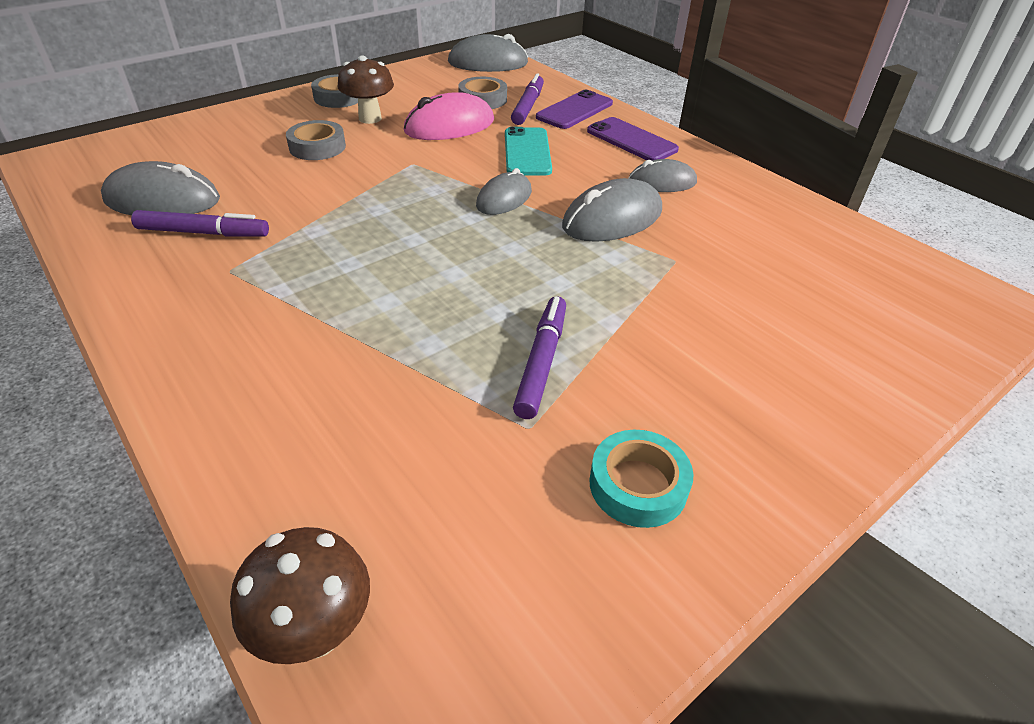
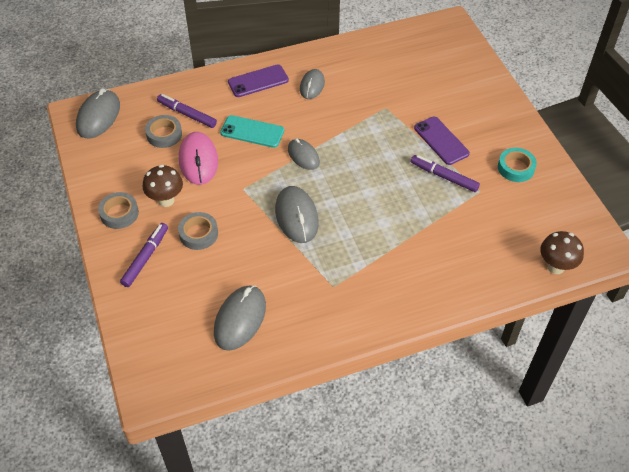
camera: 70 degrees left, 10 degrees up
(203, 233) = (289, 297): purple marker -> purple marker (146, 258)
(574, 110) = (204, 93): purple phone -> purple phone (441, 141)
(612, 219) = (341, 118): grey mouse -> grey mouse (296, 216)

